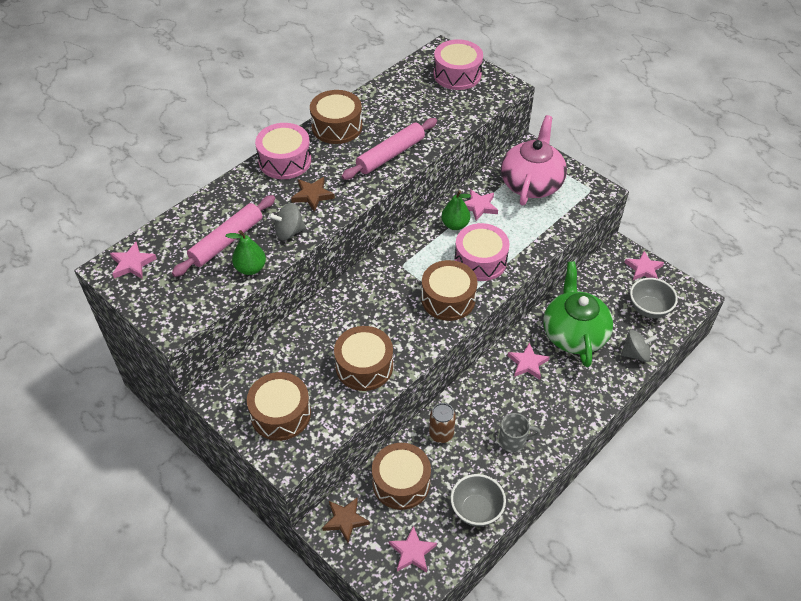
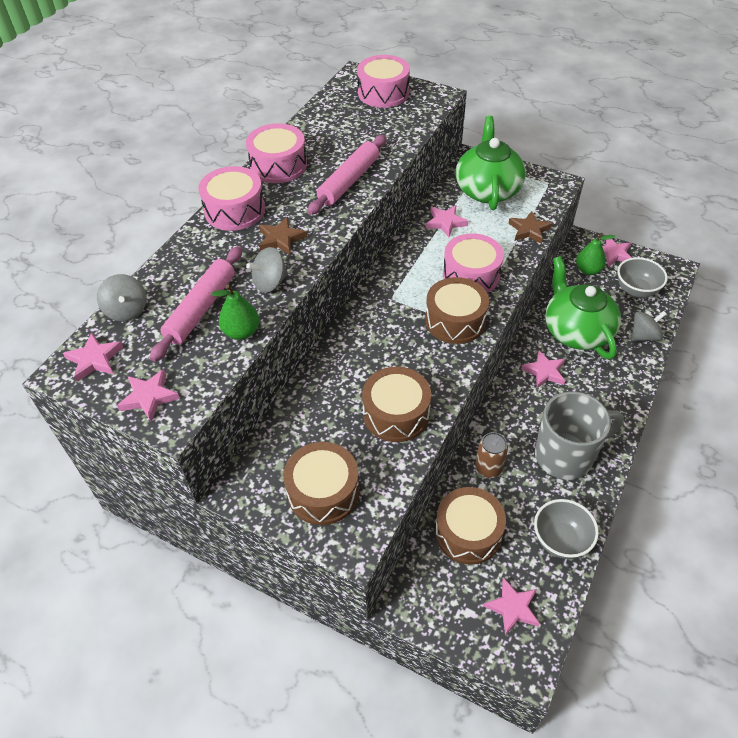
camera: 15 degrees left, 0 degrees up
(162, 304) = (149, 397): none -> pink star
(169, 229) = (127, 310): none -> grey spinning top
(337, 126) = (278, 165): brown drum -> pink drum
(345, 520) = (424, 593): brown star -> brown star (529, 230)
(455, 225) = (429, 245): green pear -> green pear (588, 270)
(513, 441) = (566, 455): grey mug -> grey mug, size x1.96
(531, 183) = (487, 190): pink teapot -> green teapot

